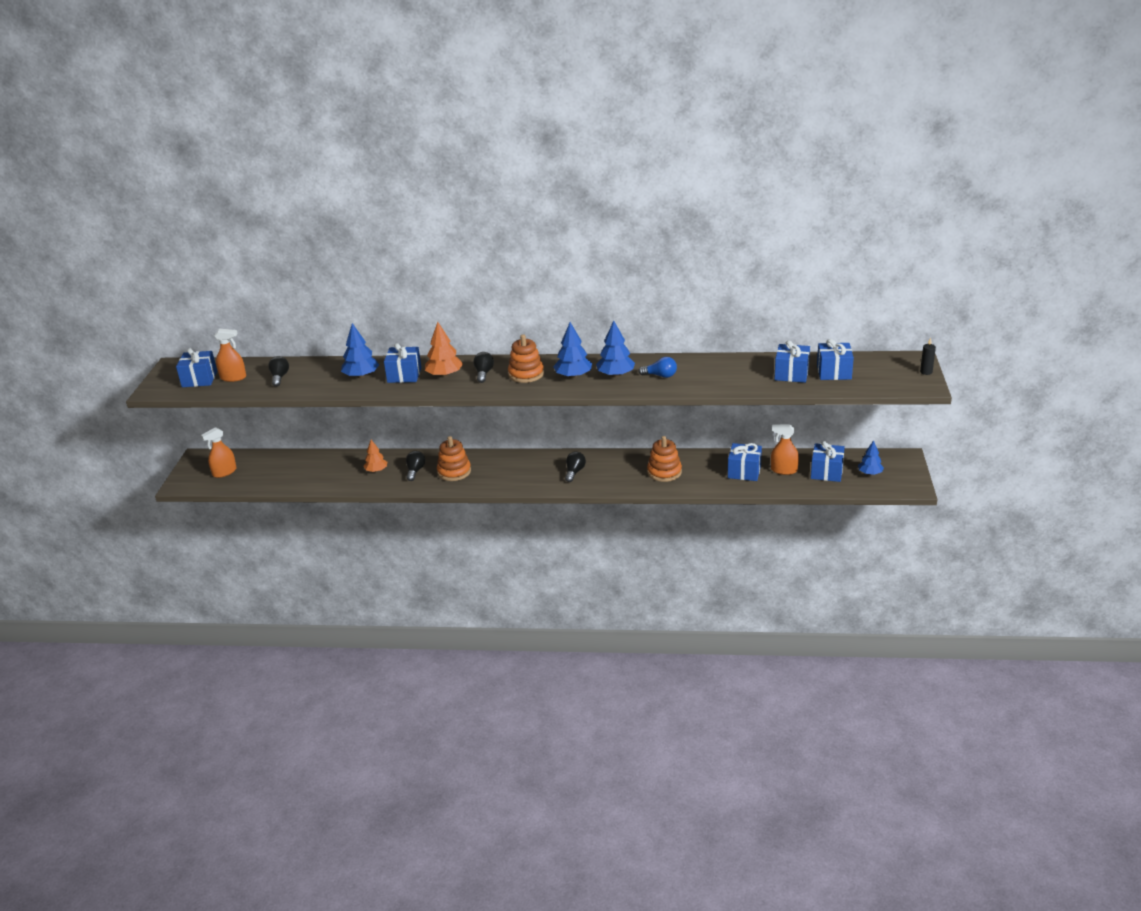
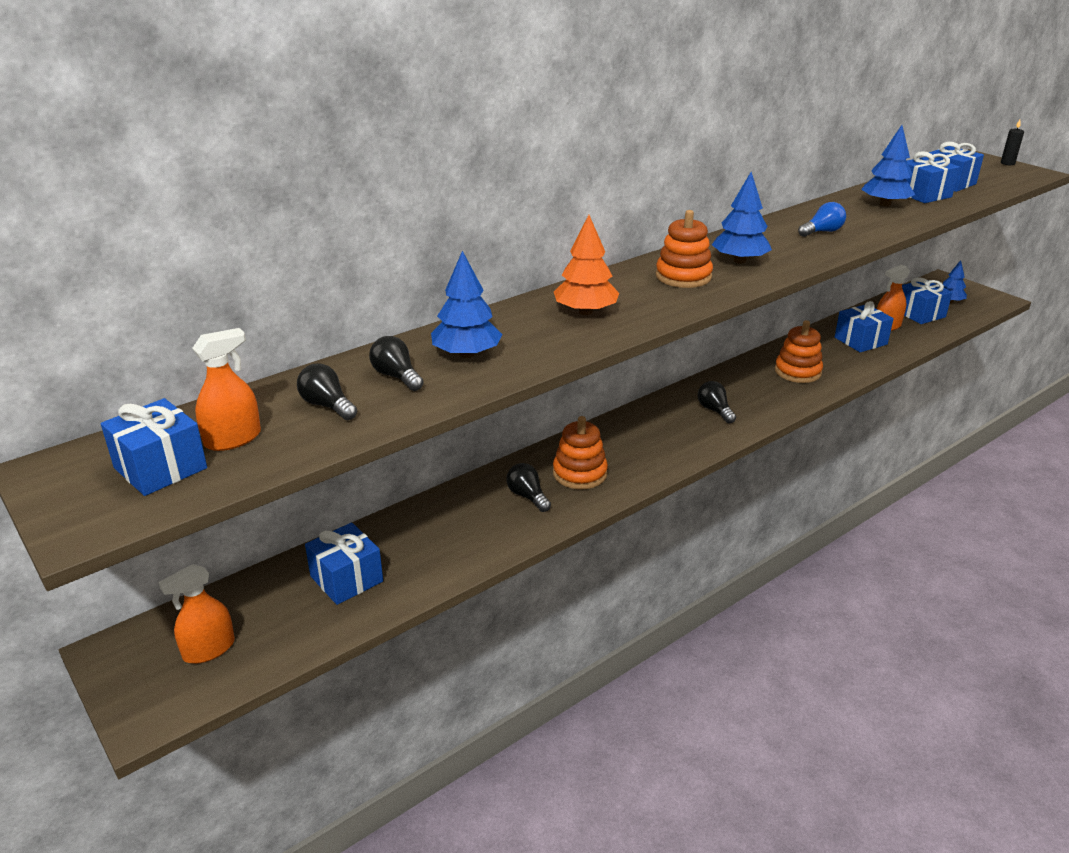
camera: 45 degrees left, 0 degrees up
(224, 472) = (209, 649): orange spray bottle -> orange spray bottle turned 45 degrees clockwise
(376, 470) = (471, 521): orange tree -> none
(404, 375) = (529, 331): blue gift -> blue gift (346, 579)
(484, 373) = (631, 293): black light bulb -> black light bulb (396, 376)
(615, 375) = (779, 245): blue tree -> blue tree (885, 204)

